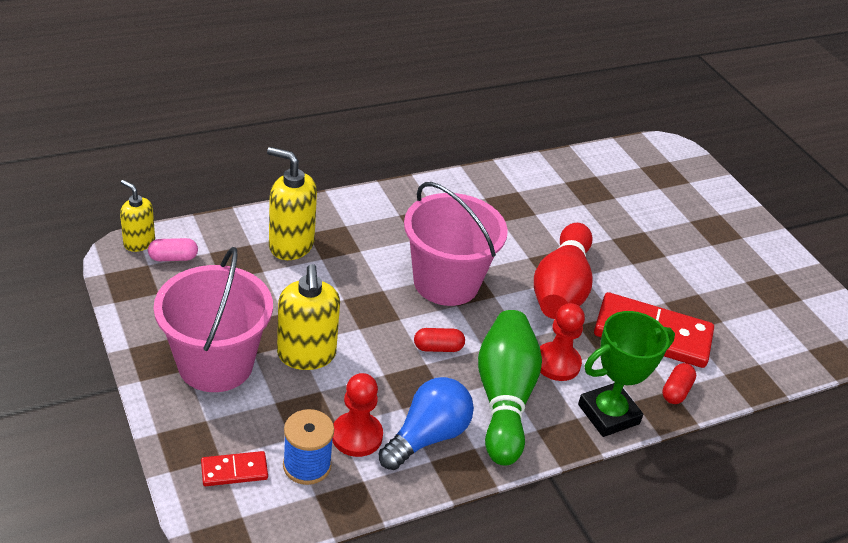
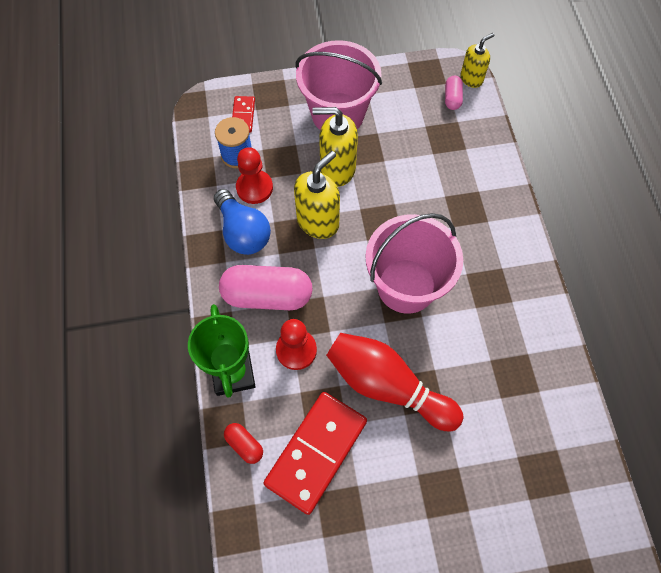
camera: 110 degrees right, 25 degrees up
(291, 245) = (463, 176): yellow soap dispenser -> yellow soap dispenser (318, 222)
(438, 348) = (329, 260): red capsule -> none
(504, 398) = (267, 295): green bowling pin -> pink capsule

